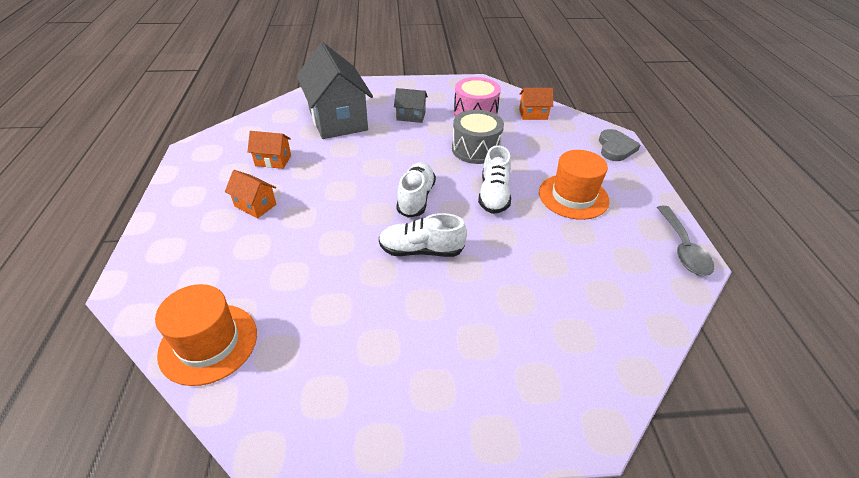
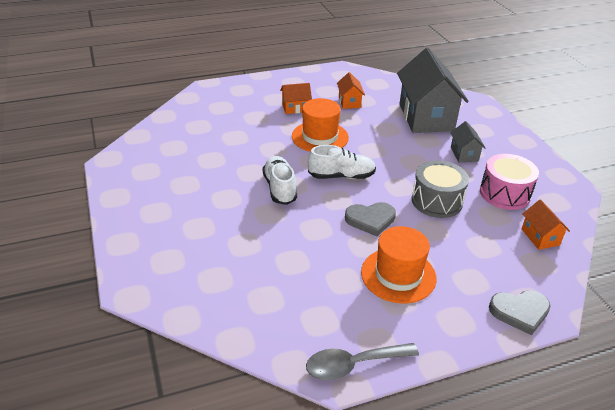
camera: 75 degrees right, 5 degrees down
(208, 343) = (175, 124): orange hat -> orange hat (320, 137)
(255, 205) = (295, 108): orange house -> orange house turned 60 degrees clockwise
(338, 120) = (426, 117): grey house -> grey house turned 60 degrees counterclockwise
(494, 195) = (370, 220): white shoe -> grey heart

